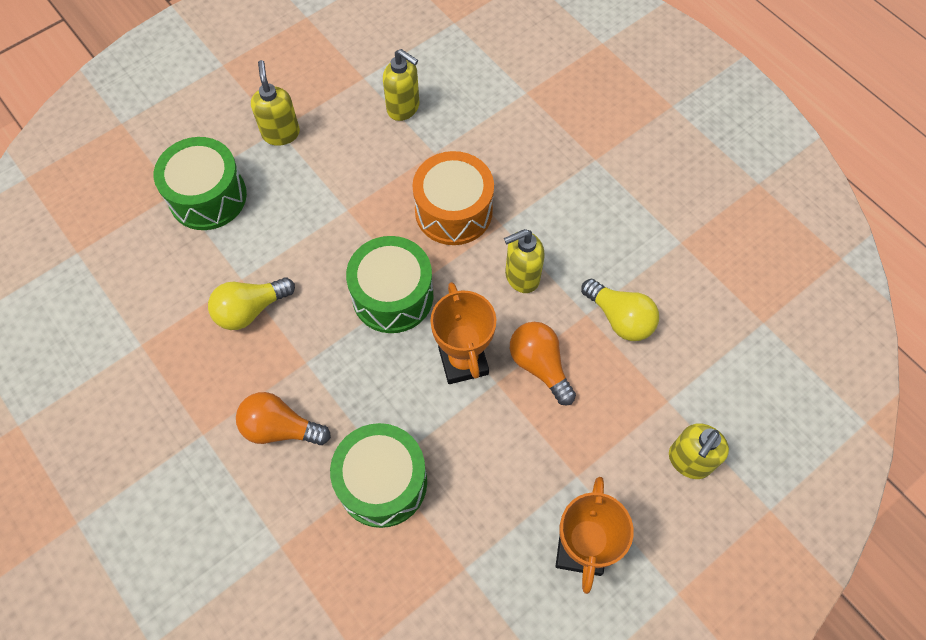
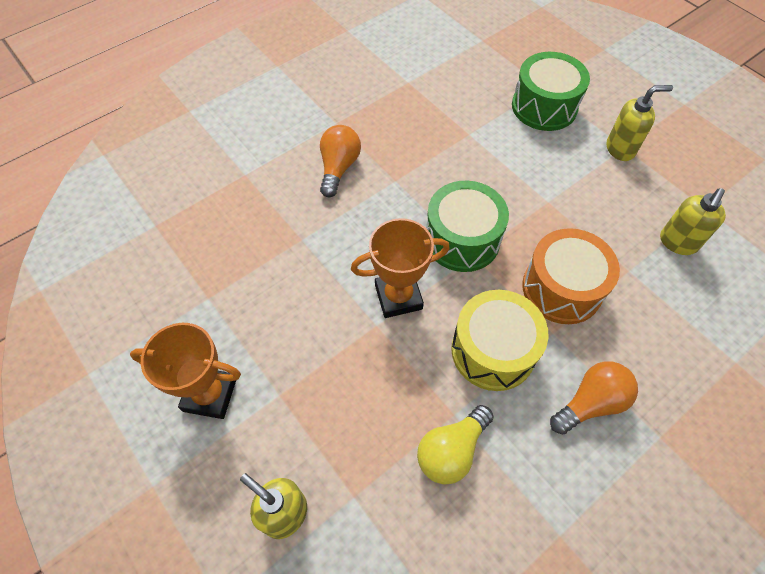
camera: 90 degrees right, 5 degrees down
(250, 310) = (441, 142): yellow light bulb -> none
(382, 482) = (288, 237): green drum -> none
(521, 277) = (493, 350): yellow soap dispenser -> yellow drum
(540, 365) = (394, 365): orange light bulb -> orange light bulb (590, 403)

